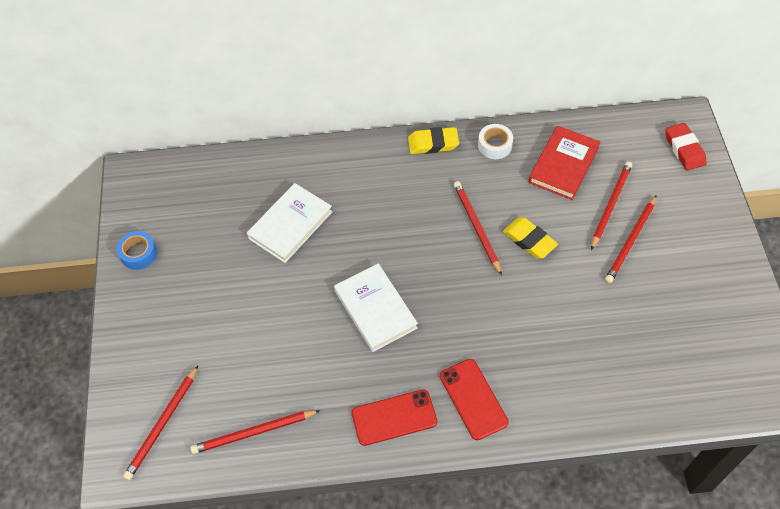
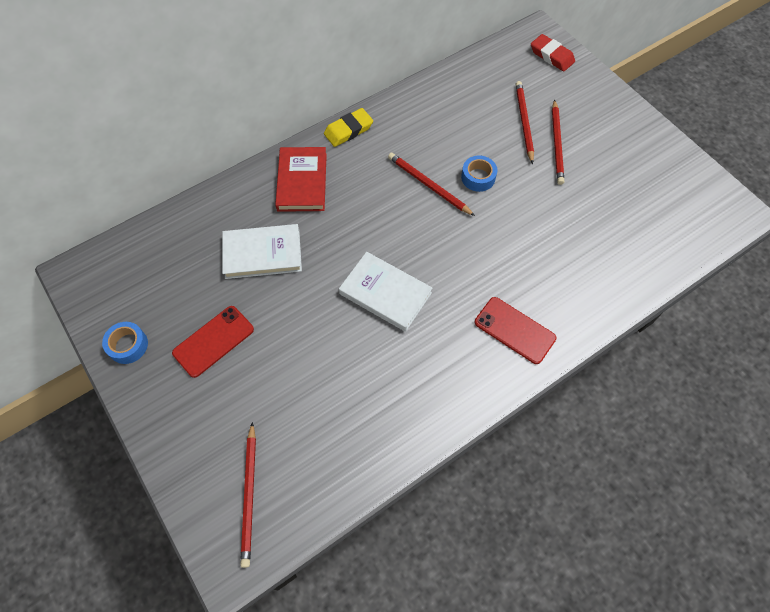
camera: 30 degrees left, 5 degrees up
(253, 432) = (342, 457): red pencil -> none
(290, 225) = (262, 253): white book -> white book turned 75 degrees clockwise
(394, 417) = (459, 379): red phone -> red phone (213, 341)
(494, 145) = (401, 111): white tape -> none
(529, 240) = (478, 177): yellow eraser -> blue tape
(563, 165) = (467, 105): red book -> red book (302, 182)

